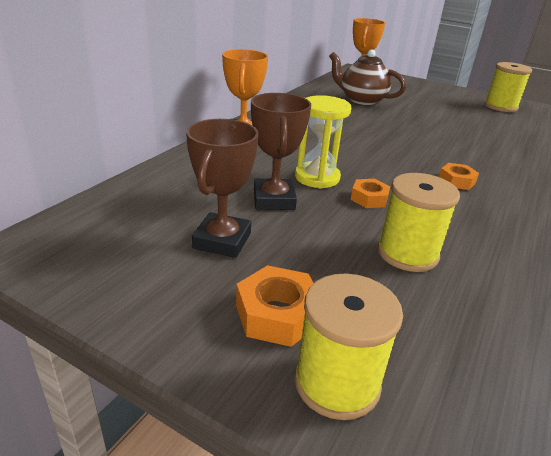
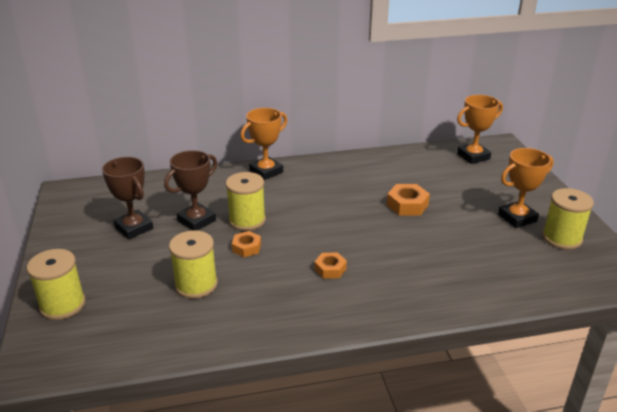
camera: 50 degrees right, 0 degrees up
(222, 240) = (134, 228): brown trophy -> brown trophy turned 75 degrees clockwise
(277, 314) = (92, 270): orange nut -> orange nut (407, 205)
(317, 177) = (247, 220): yellow hourglass -> yellow spool
(362, 100) = (423, 177): brown teapot -> none
(460, 104) = (517, 218): none -> orange trophy

